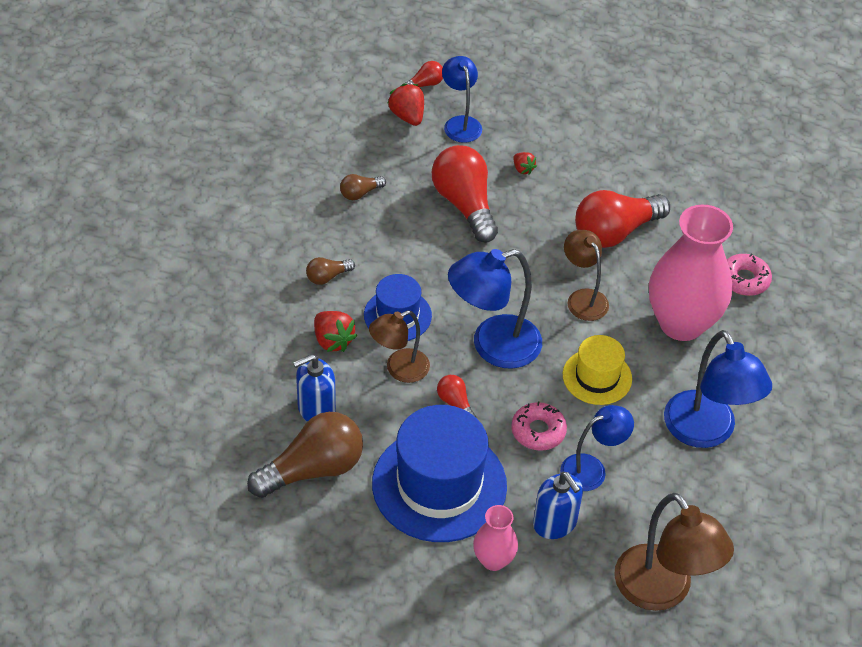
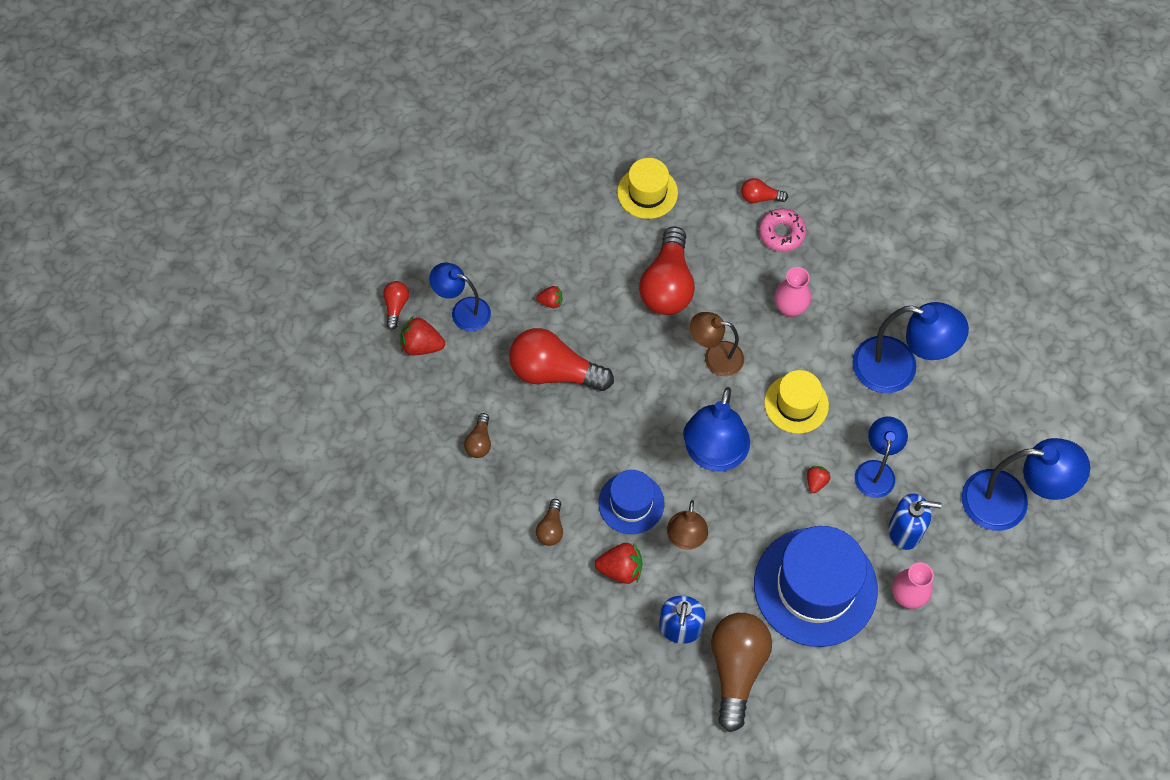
camera: 50 degrees left, 15 degrees up
(455, 403) = (748, 522): red light bulb -> red light bulb (760, 197)
(538, 431) = (816, 482): pink donut -> red strawberry
(662, 591) = (1009, 502): brown lamp -> blue lamp
(681, 323) = (790, 308): pink vase -> pink vase, size x0.49
(683, 174) = (647, 192): none -> yellow hat

